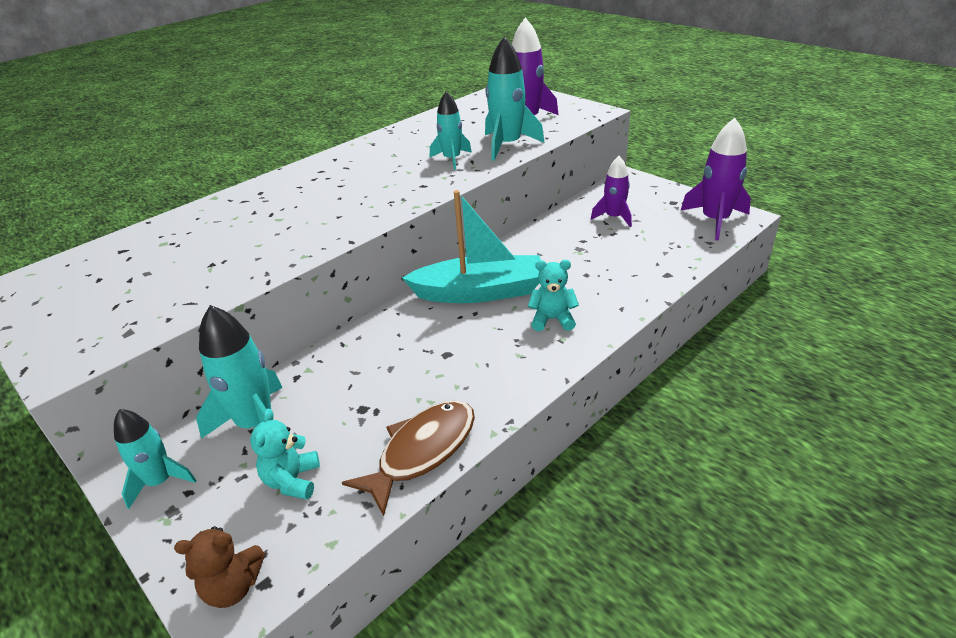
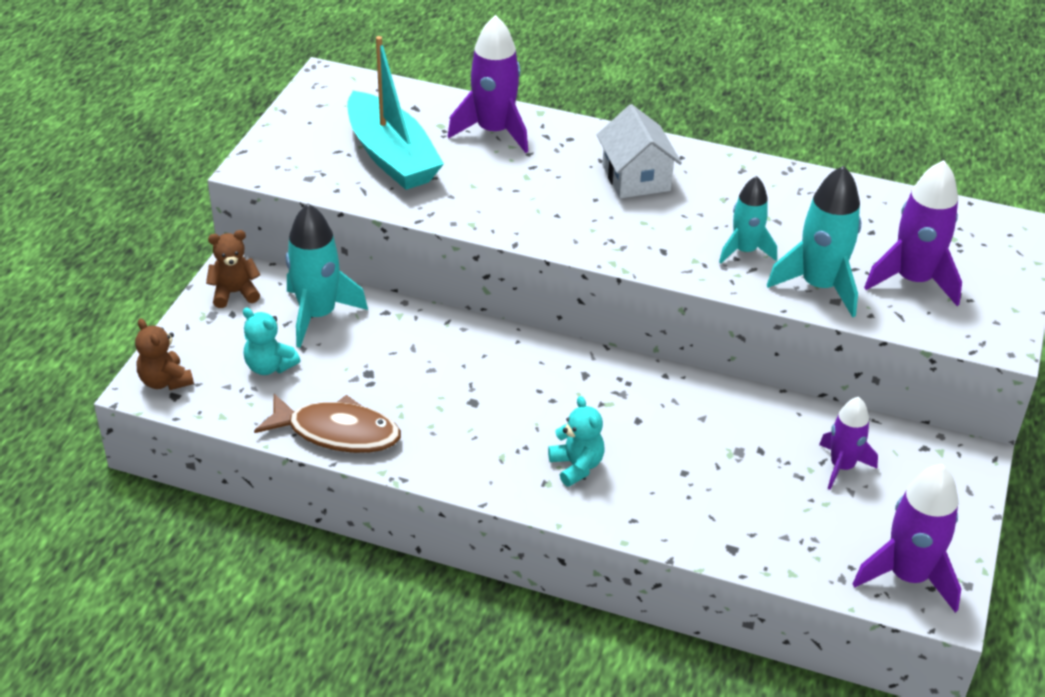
camera: 60 degrees right, 5 degrees up
(160, 481) = (235, 293): turquoise rocket -> brown teddy bear
(207, 221) = (494, 131): none -> purple rocket
(292, 480) = (269, 366): turquoise teddy bear -> turquoise teddy bear turned 120 degrees counterclockwise
(335, 178) = (636, 177): none -> white house
(480, 292) = (592, 391): turquoise boat -> turquoise boat (391, 156)

